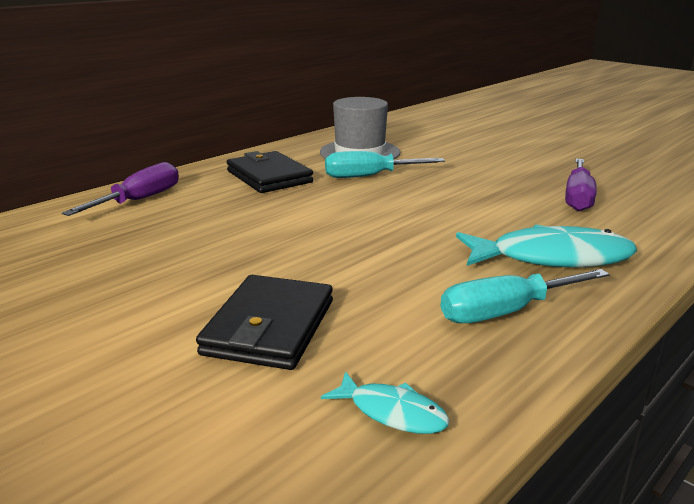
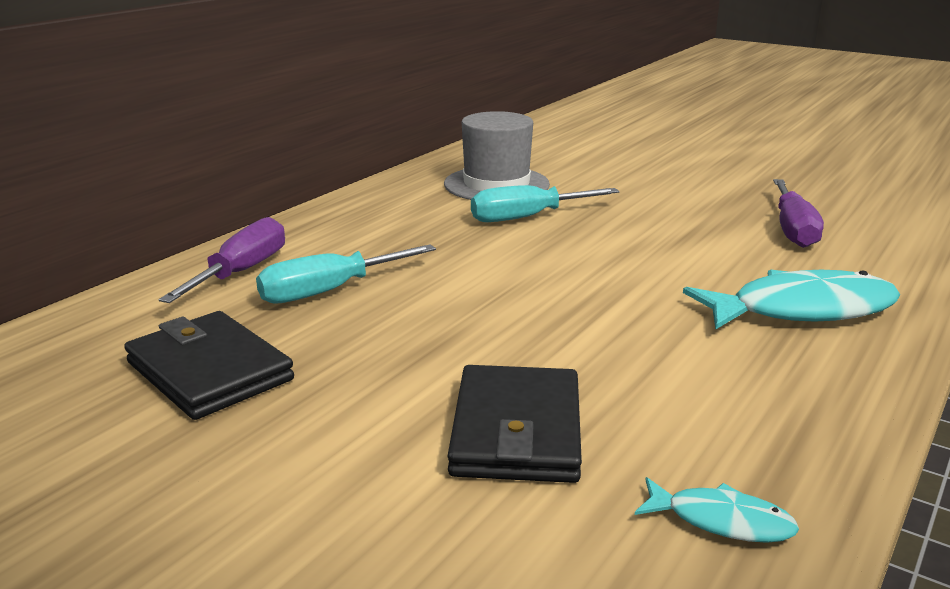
camera: 10 degrees left, 0 degrees up
(269, 177) = (397, 226): black wallet -> black wallet (209, 371)
(505, 312) = (784, 383): turquoise screwdriver -> turquoise screwdriver (329, 291)

